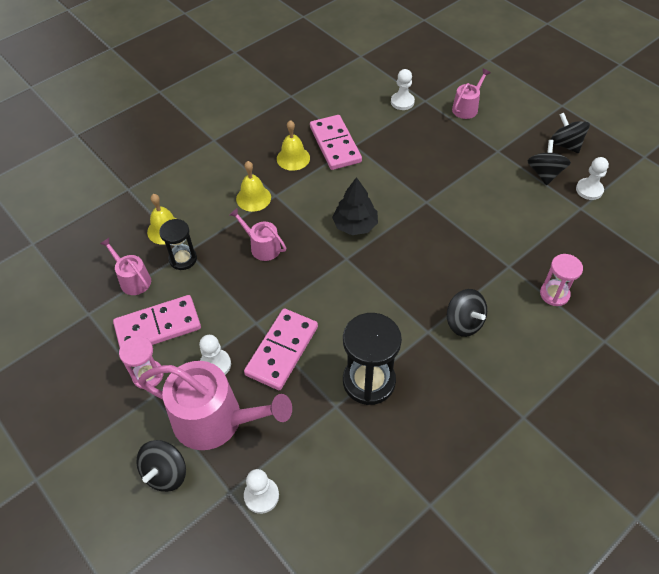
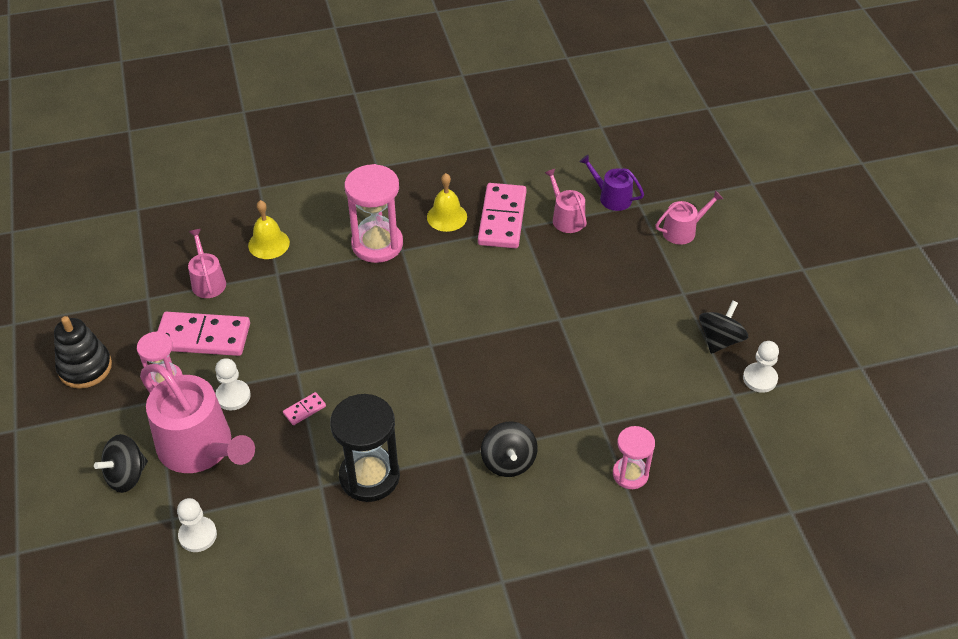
camera: 25 degrees right, 5 degrees down
(68, 396) = (85, 367): none -> black stacking toy
(183, 259) = (267, 280): black hourglass -> none
(253, 198) = (377, 244): yellow bell -> pink hourglass
(262, 247) = (353, 298): pink watering can -> pink watering can (566, 218)
(282, 350) = (304, 410): pink domino -> pink domino, size x0.43
(355, 225) = (464, 314): black tree -> none
(402, 102) = (611, 197): white pawn -> purple watering can
(565, 144) = (771, 316): black spinning top -> none

